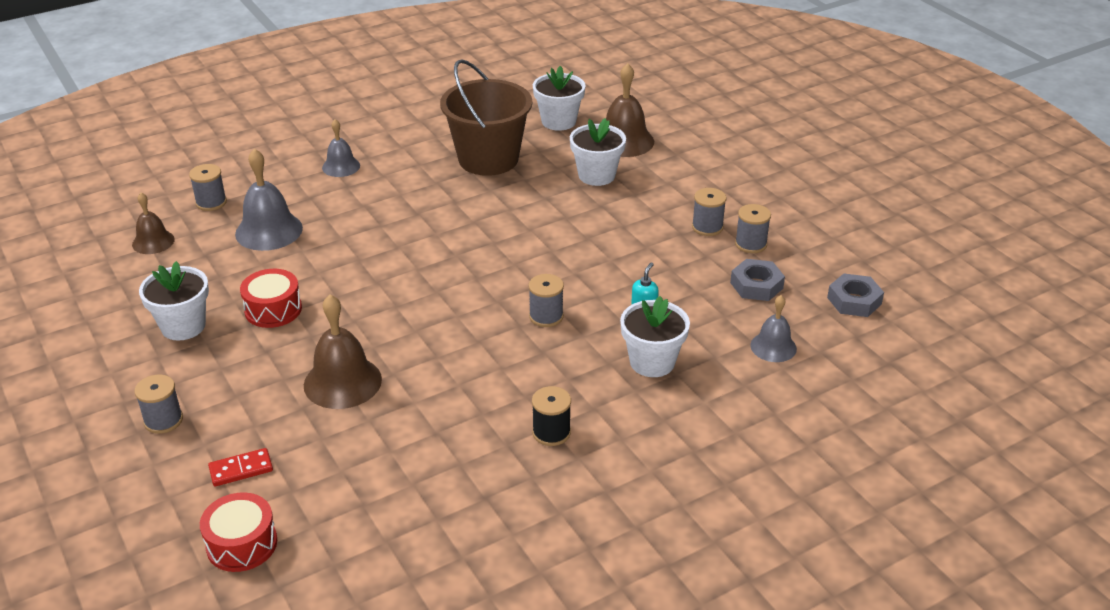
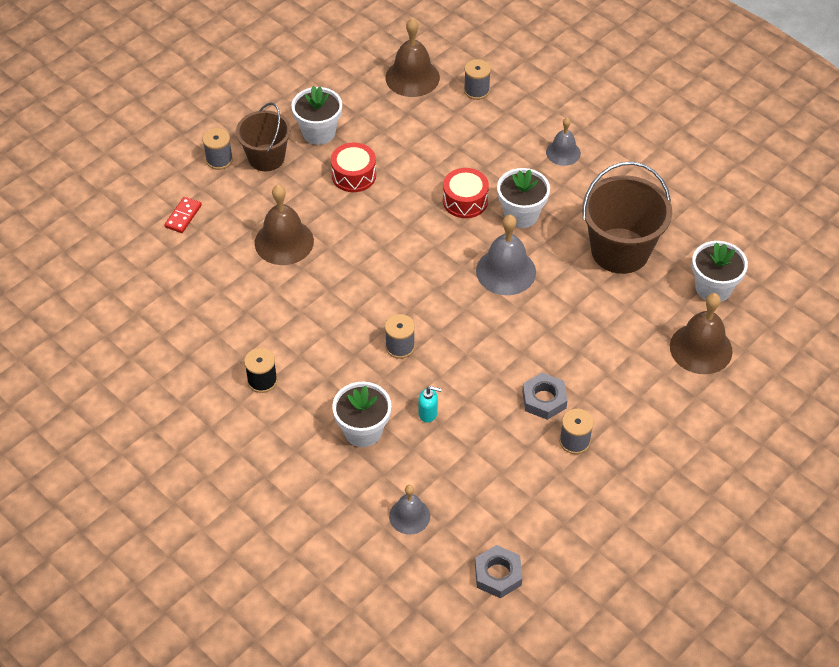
camera: 75 degrees right, 15 degrees up
(153, 242) = (412, 77): brown bell -> brown bell, size x1.63
(192, 377) = (266, 158): none -> brown bucket
(241, 469) = (183, 216): red domino -> red domino turned 60 degrees clockwise
(242, 544) = (119, 240): red drum -> red drum (465, 201)
(269, 231) = (452, 138): grey bell -> grey bell (506, 271)
(596, 175) = (627, 338): white flower pot -> white flower pot (521, 214)
(750, 244) = (559, 480): grey spool -> none
(756, 285) = (495, 493): grey nut -> grey nut (544, 399)

